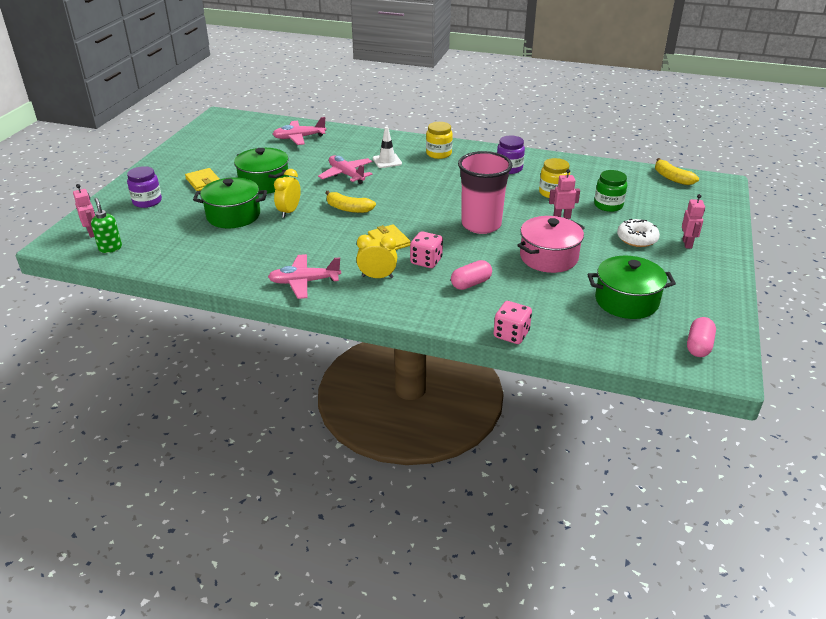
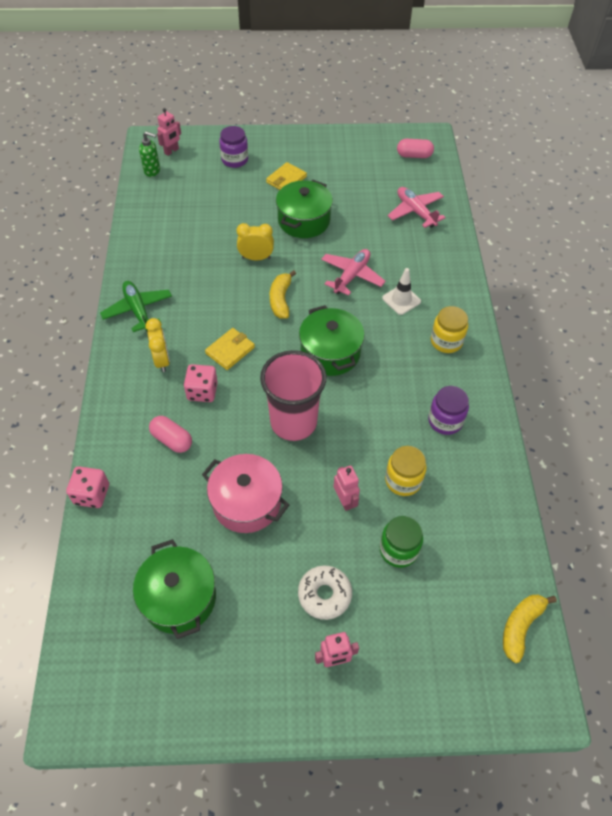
camera: 70 degrees right, 20 degrees up
(110, 248) = (152, 171): green soap dispenser -> green soap dispenser turned 60 degrees clockwise
(233, 215) = (233, 223): green pot -> green pot (330, 352)
(304, 282) = (138, 310): pink plane -> green plane
(698, 346) = (108, 686): pink capsule -> pink capsule (414, 155)

